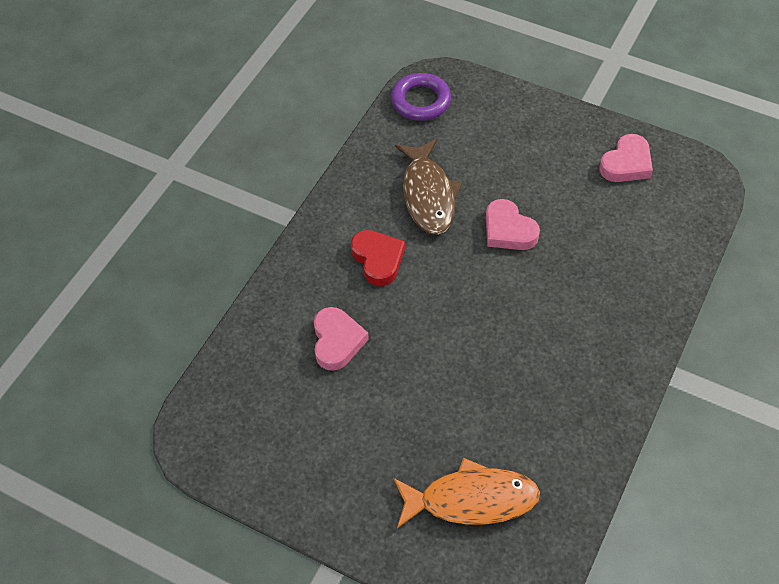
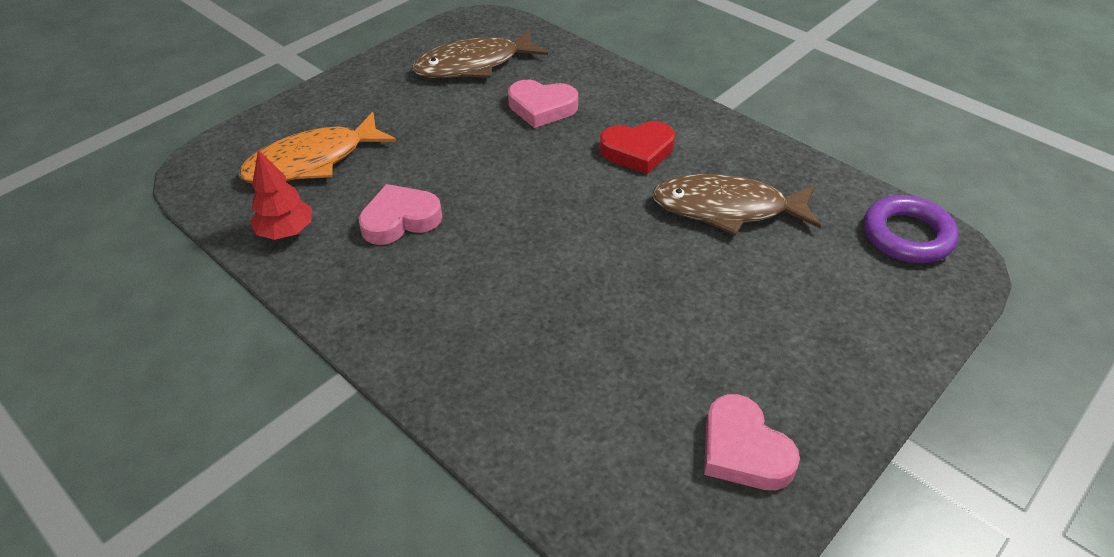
camera: 105 degrees right, 10 degrees down
(280, 419) = (474, 65): none -> brown fish
(471, 499) = (312, 161): orange fish -> orange fish turned 45 degrees clockwise
(508, 230) = (646, 270): pink heart -> pink heart (400, 220)
(563, 477) = (286, 232): none -> red tree

